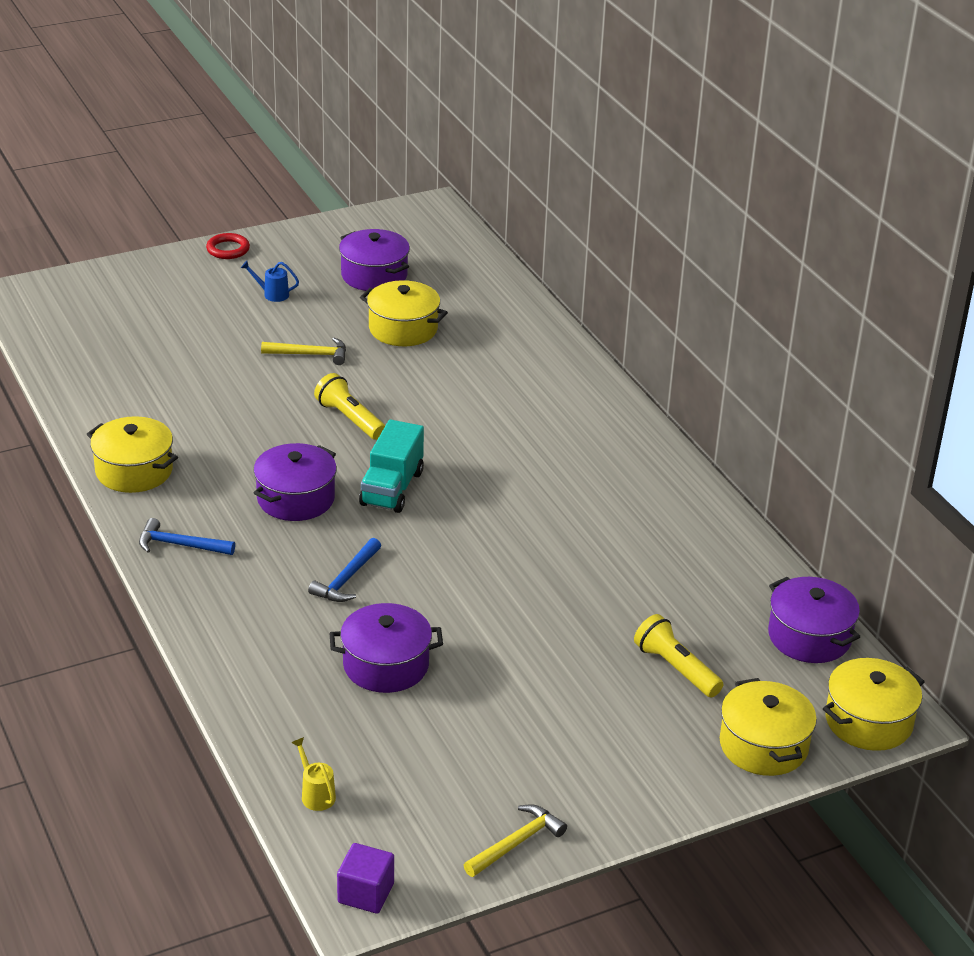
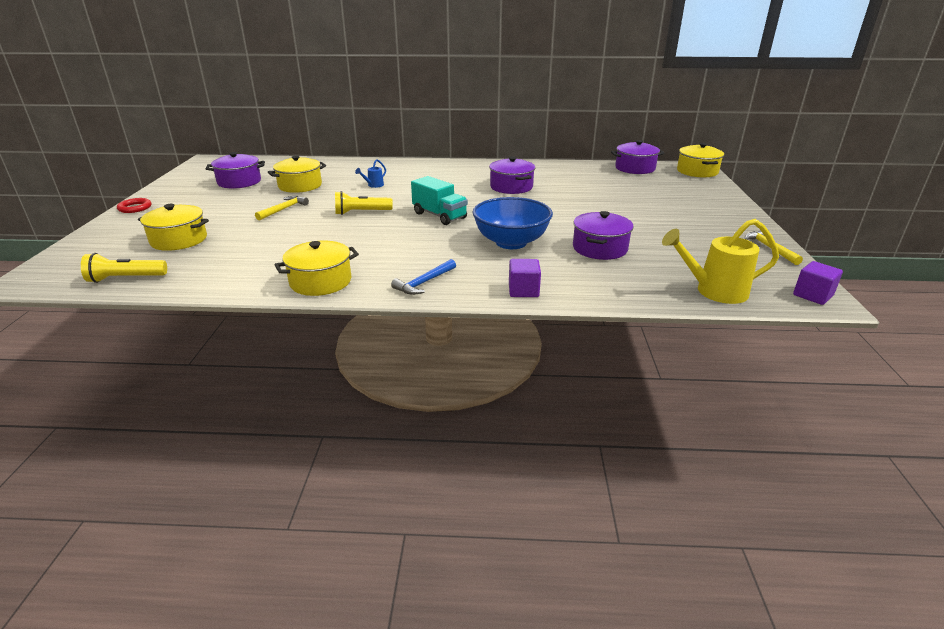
camera: 60 degrees left, 5 degrees down
(210, 627) = (523, 290): none -> purple cube
(272, 294) = (206, 206): blue watering can -> blue watering can (373, 185)
(296, 498) = (418, 240): purple pot -> purple pot (511, 187)
(316, 794) = (714, 291): yellow watering can -> yellow watering can, size x2.10
(346, 579) = (511, 242): blue hammer -> blue bowl
(676, 668) = (643, 192): yellow flashlight -> yellow flashlight (126, 278)
(763, 745) = (707, 189): yellow pot -> yellow pot (179, 240)

